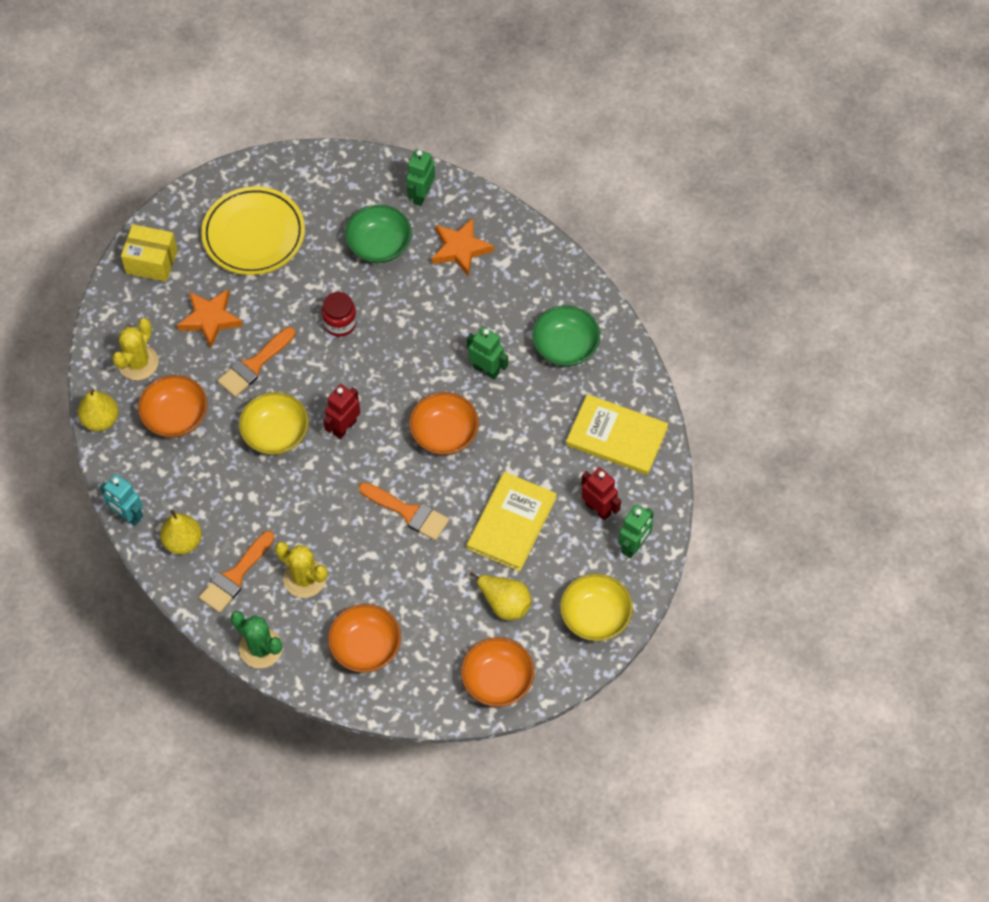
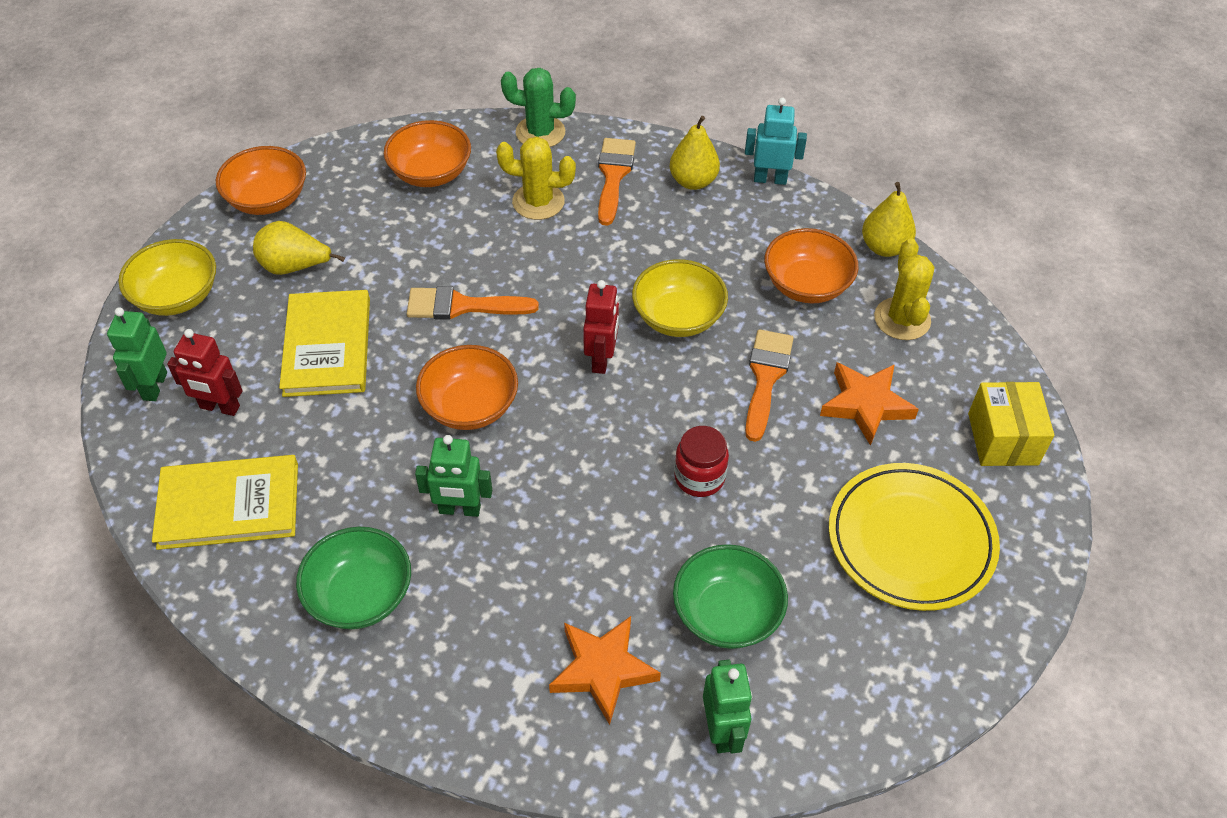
camera: 150 degrees right, 10 degrees down
(151, 262) = (1003, 439): yellow box -> yellow box turned 75 degrees counterclockwise

